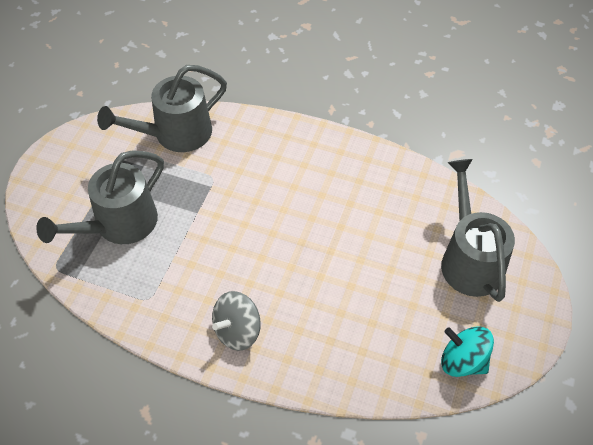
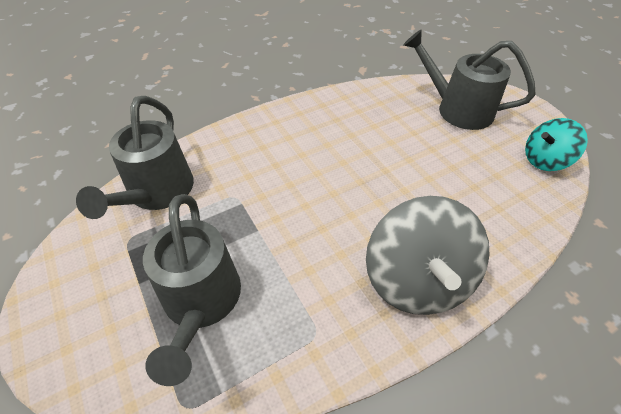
camera: 50 degrees left, 5 degrees down
(237, 331) = (416, 280): grey spinning top -> grey spinning top, size x1.69

